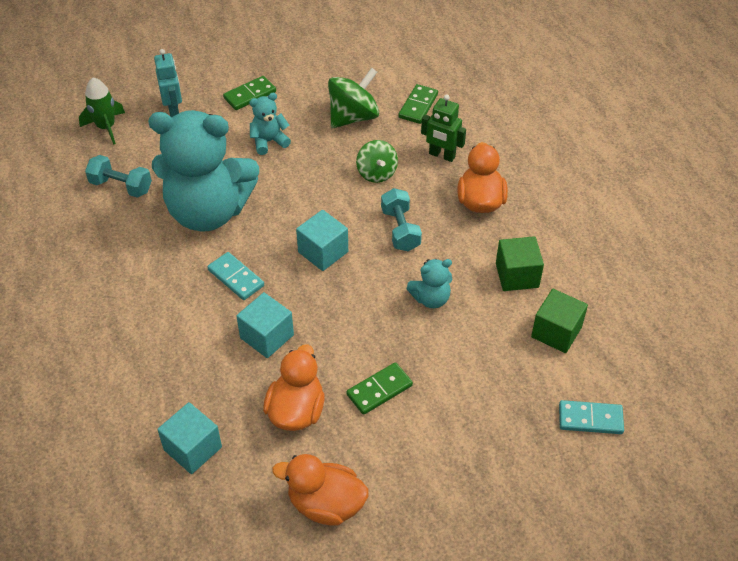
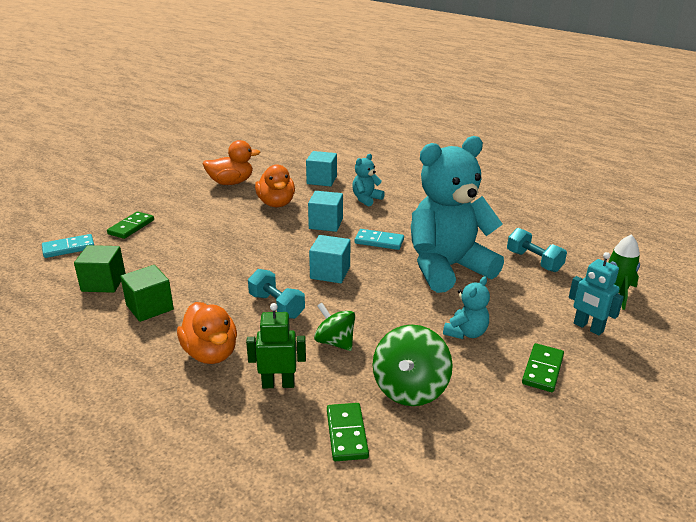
camera: 150 degrees right, 20 degrees down
(121, 186) = (534, 261): turquoise dumbbell -> turquoise dumbbell turned 60 degrees clockwise
(379, 390) = (229, 223): green domino -> green domino (131, 227)
(431, 298) = (220, 272): turquoise teddy bear -> turquoise teddy bear (366, 199)

